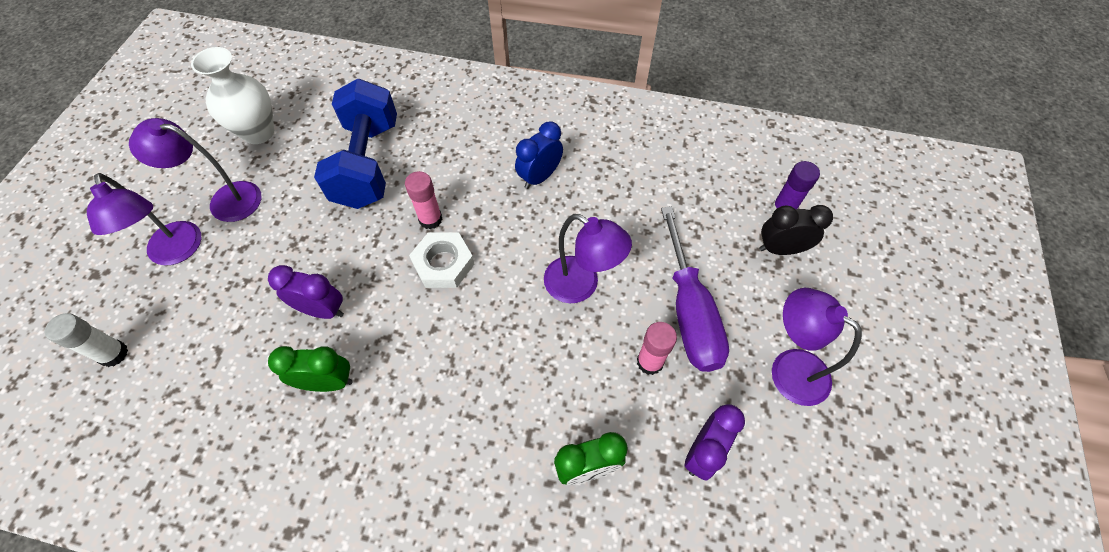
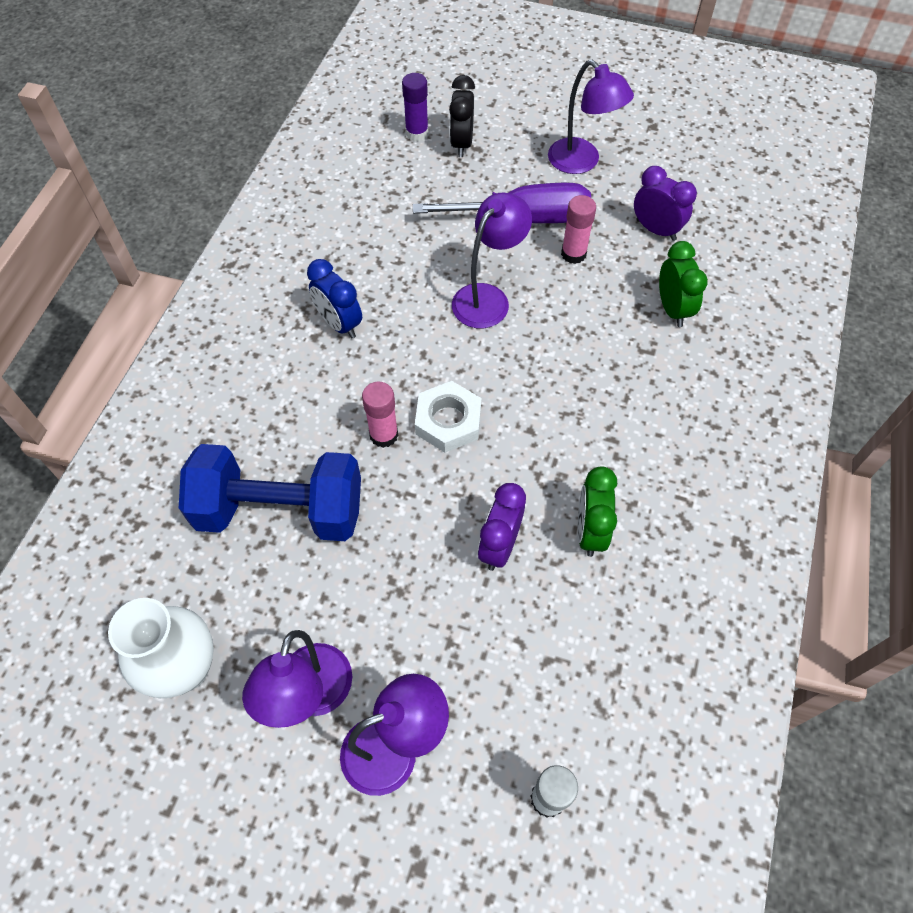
camera: 85 degrees left, 0 degrees up
(789, 368) = (581, 162): purple lamp -> purple lamp turned 90 degrees counterclockwise

